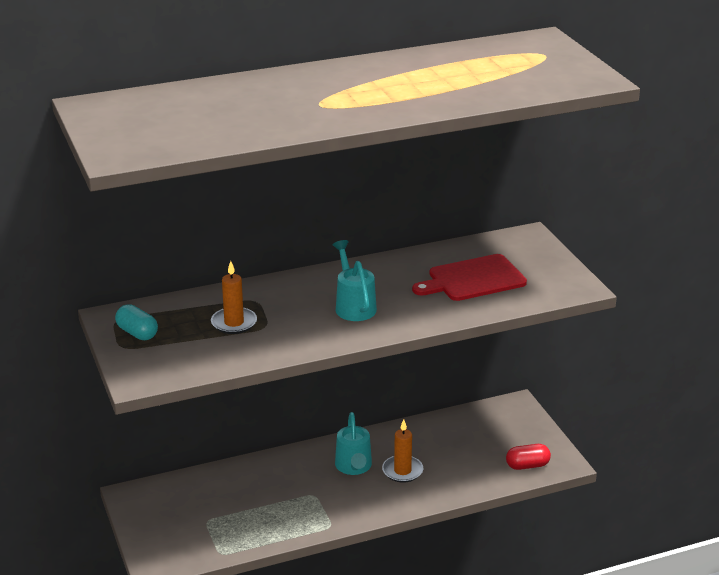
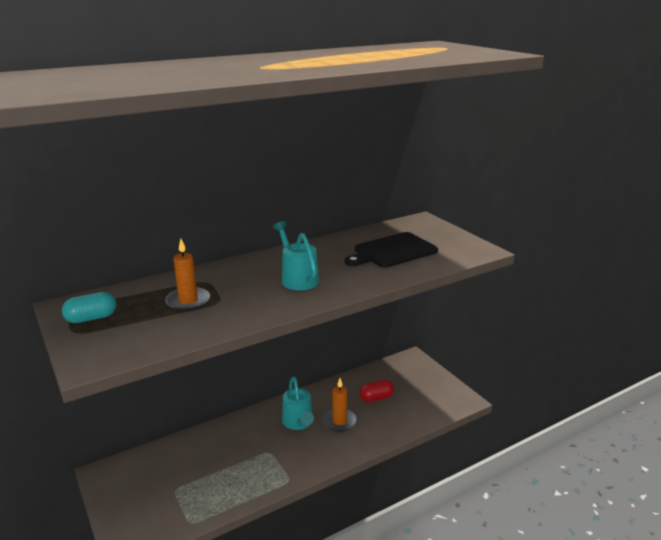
camera: 10 degrees left, 5 degrees down
(137, 333) = (91, 318): turquoise capsule -> turquoise capsule turned 60 degrees counterclockwise
(473, 279) = (392, 251): red cutting board -> black cutting board
(527, 465) = (437, 405): red capsule -> red capsule (376, 398)

